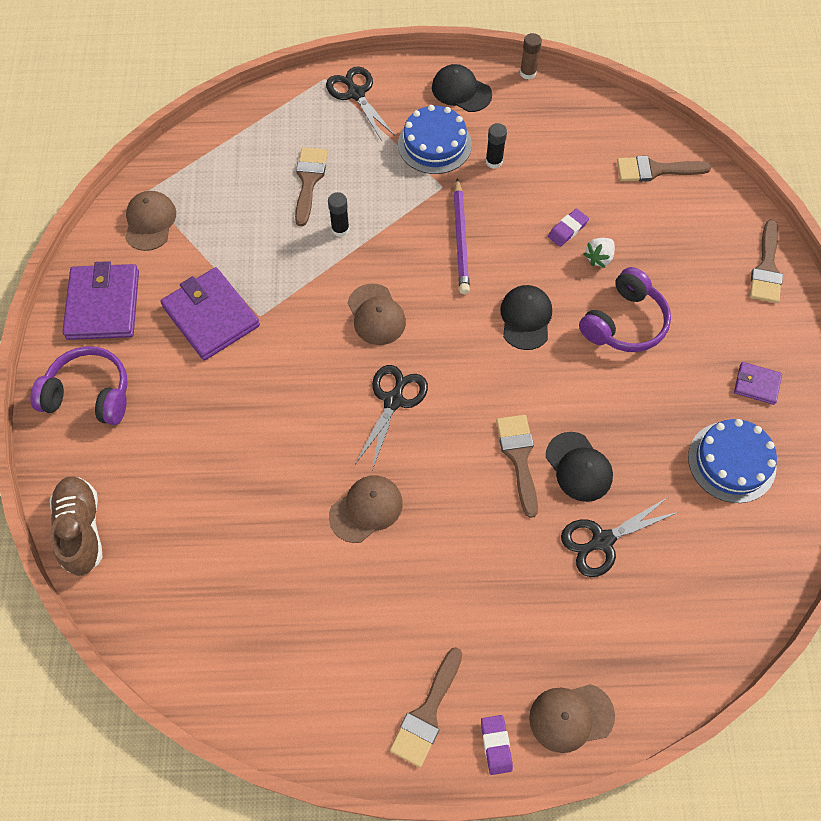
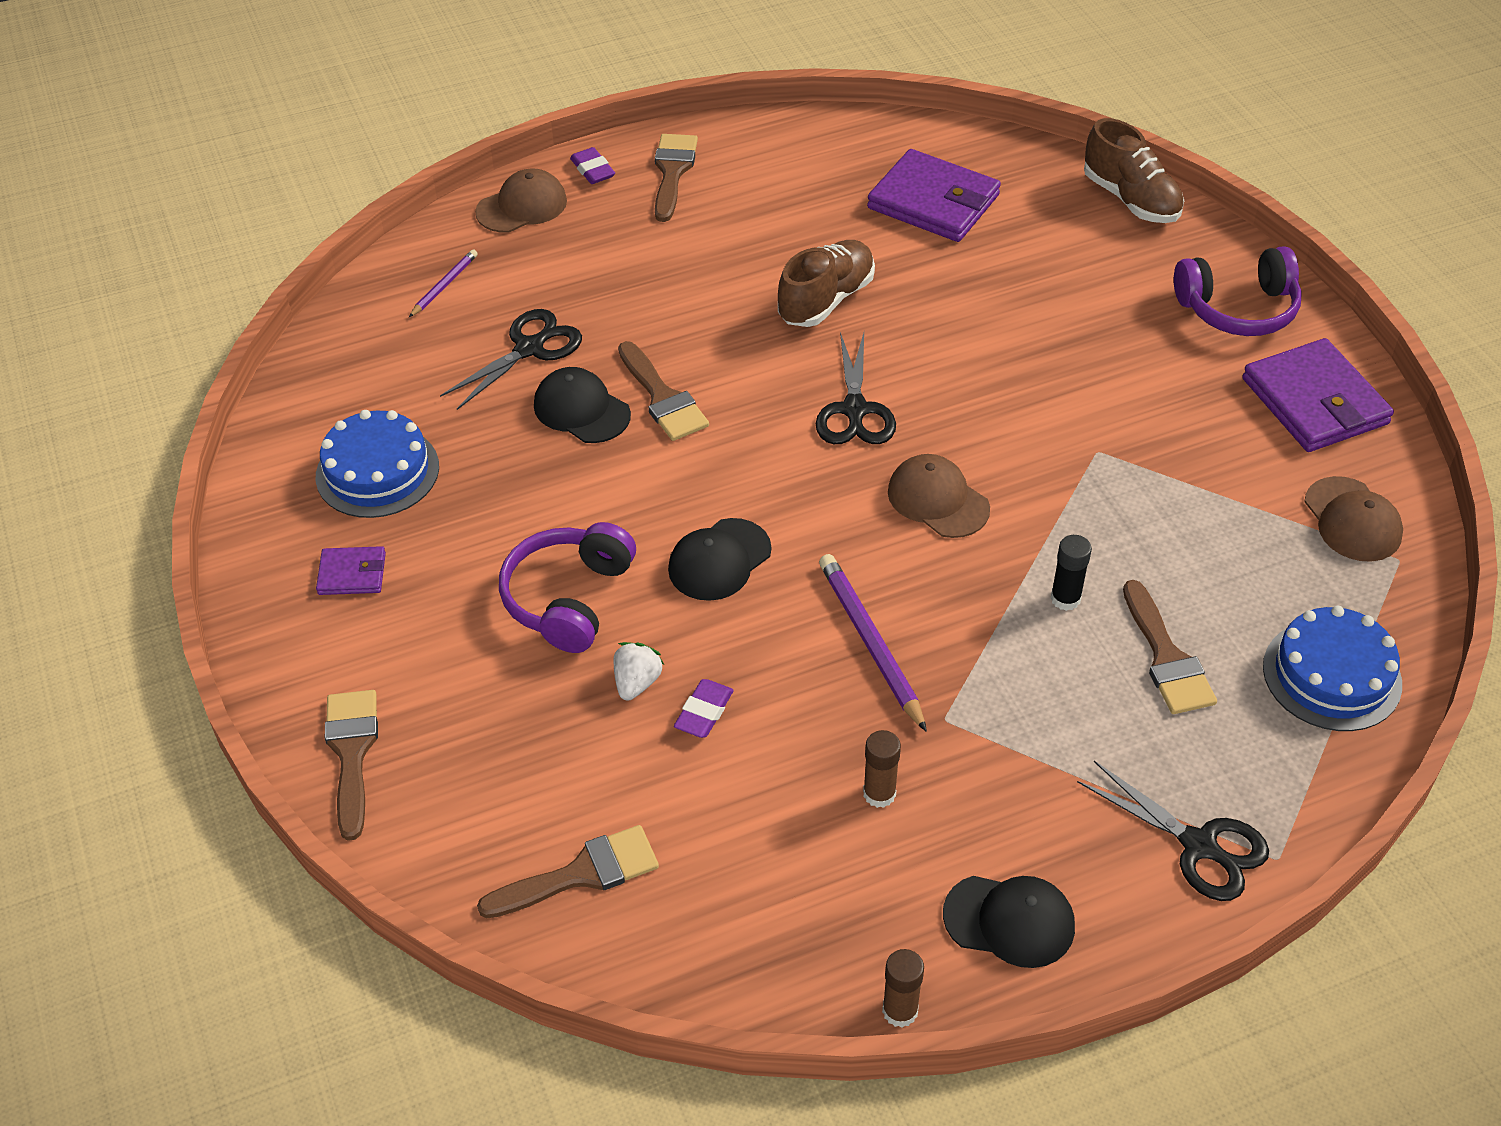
camera: 160 degrees right, 15 degrees down
(211, 316) = (1161, 431): purple wallet -> purple wallet (933, 202)
(366, 509) = (826, 300): brown cap -> brown shoe
(434, 144) = (999, 792): blue cake -> blue cake (1332, 675)
(494, 161) = (879, 793): black glue stick -> brown glue stick
(526, 318) = (719, 560): black cap -> black cap turned 60 degrees clockwise
(656, 638) = (444, 285): none -> purple pencil

